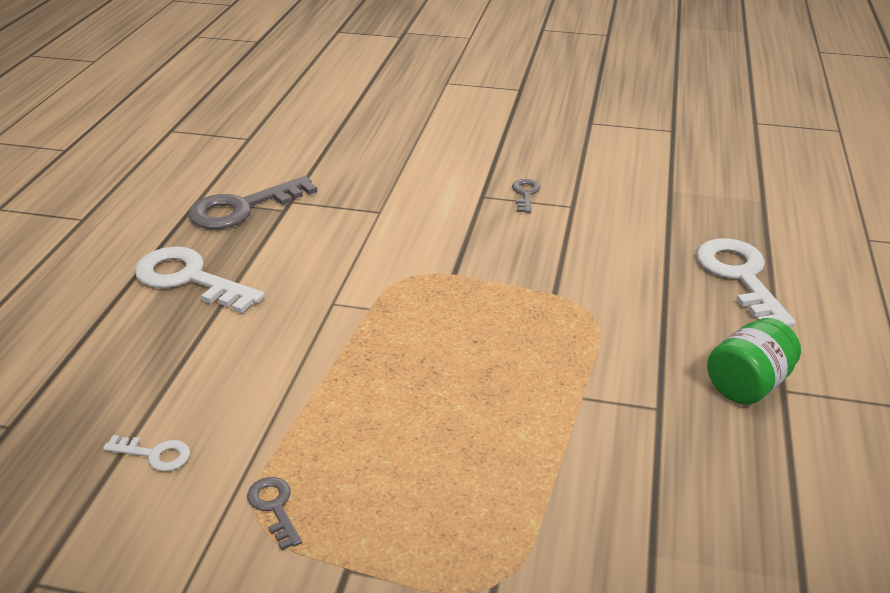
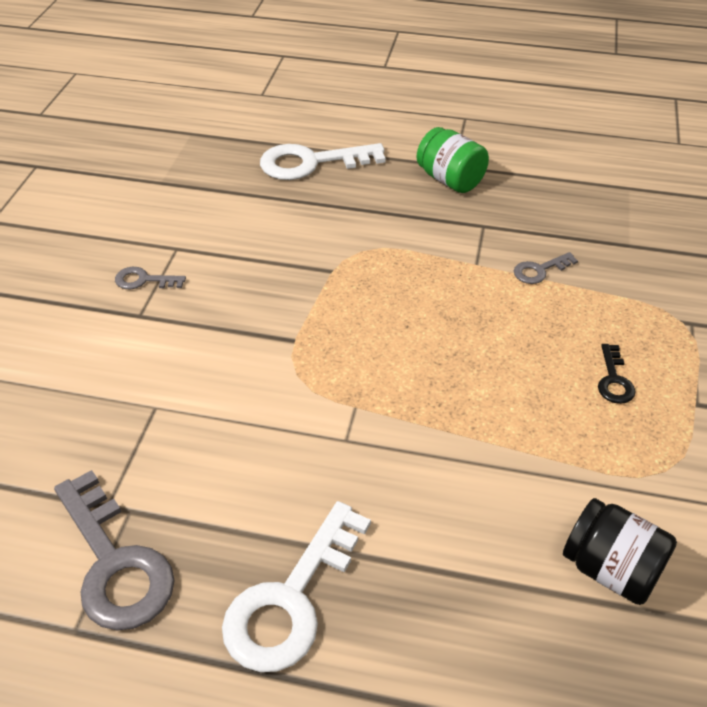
camera: 90 degrees left, 10 degrees up
(155, 454) = (611, 569): white key -> black jar
(274, 507) = (650, 458): grey key -> grey key (539, 270)
(390, 494) = (614, 380): none -> black key

